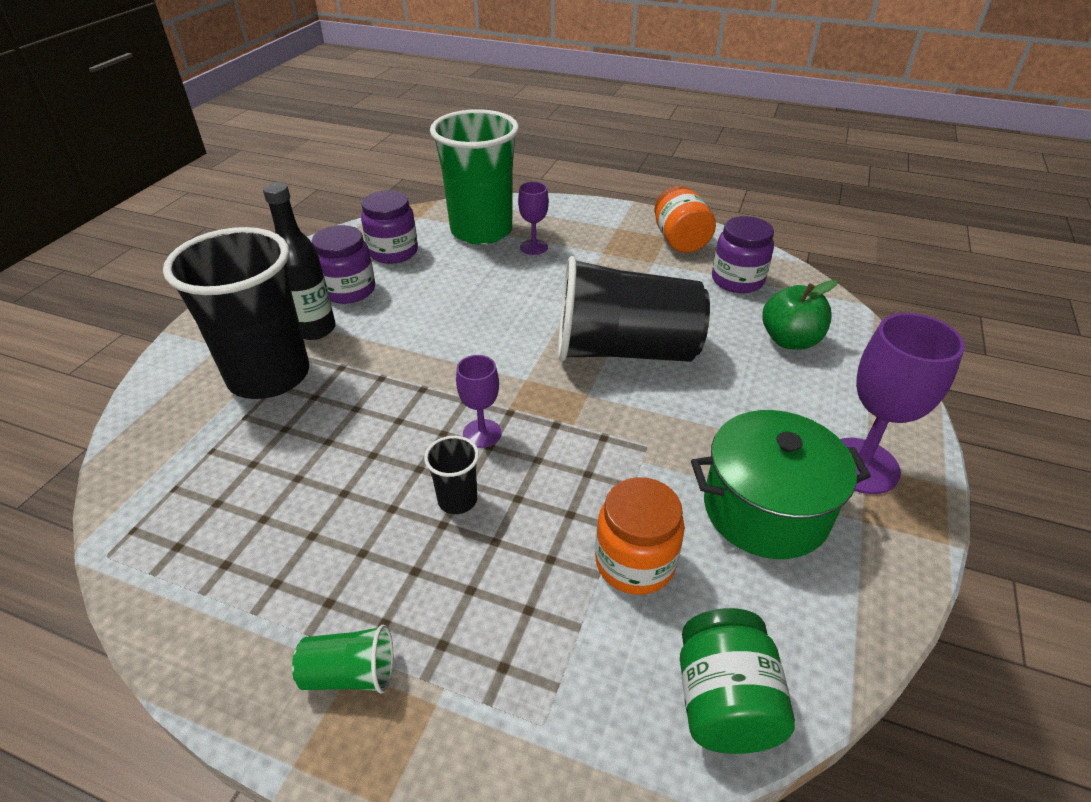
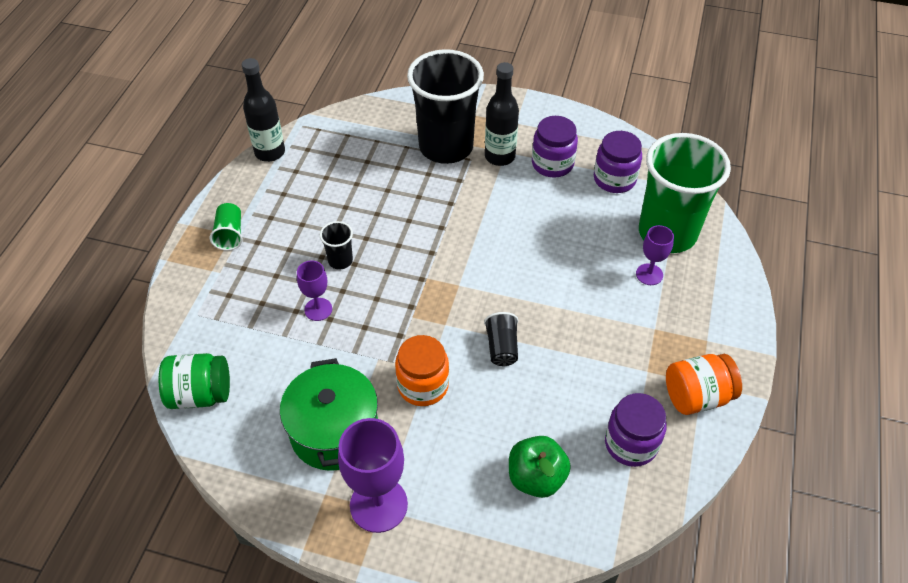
camera: 85 degrees right, 10 degrees up
(151, 609) = (270, 152): none -> black bottle
(482, 433) = (399, 265): purple goblet -> purple goblet (318, 309)
(624, 351) = (502, 347): black cup -> black cup, size x0.41
(635, 562) = (292, 353): orange jar -> orange jar (423, 385)

